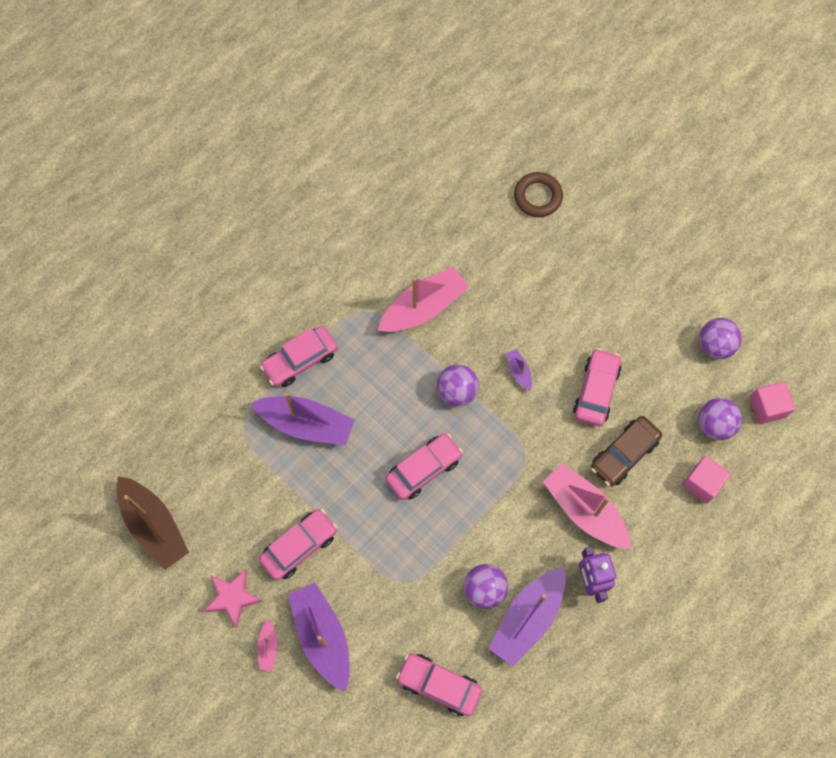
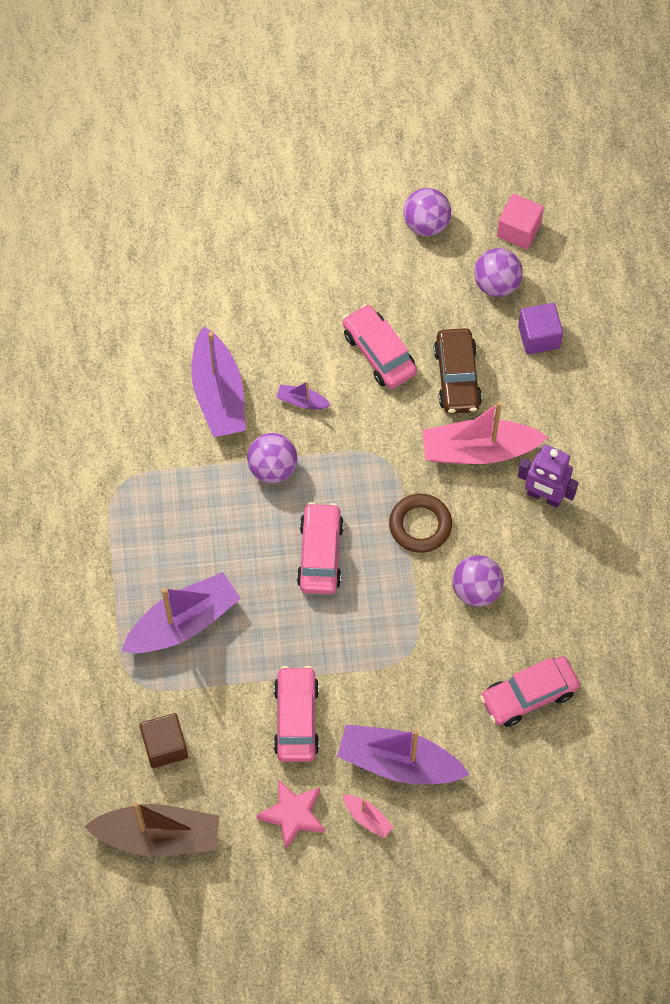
camera: 50 degrees left, 5 degrees down
(216, 480) = (165, 746): none -> brown cube
(300, 360) = (114, 580): pink car -> none
(423, 307) = (164, 432): pink boat -> none
(528, 618) = (533, 574): purple boat -> purple boat (218, 394)
(538, 197) = (148, 250): brown ring -> brown ring (420, 525)
(702, 483) = (538, 337): pink cube -> purple cube

